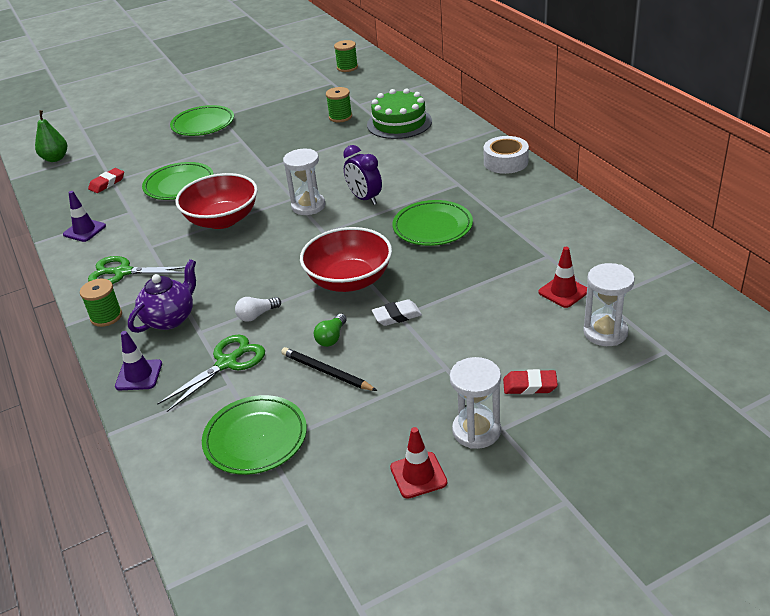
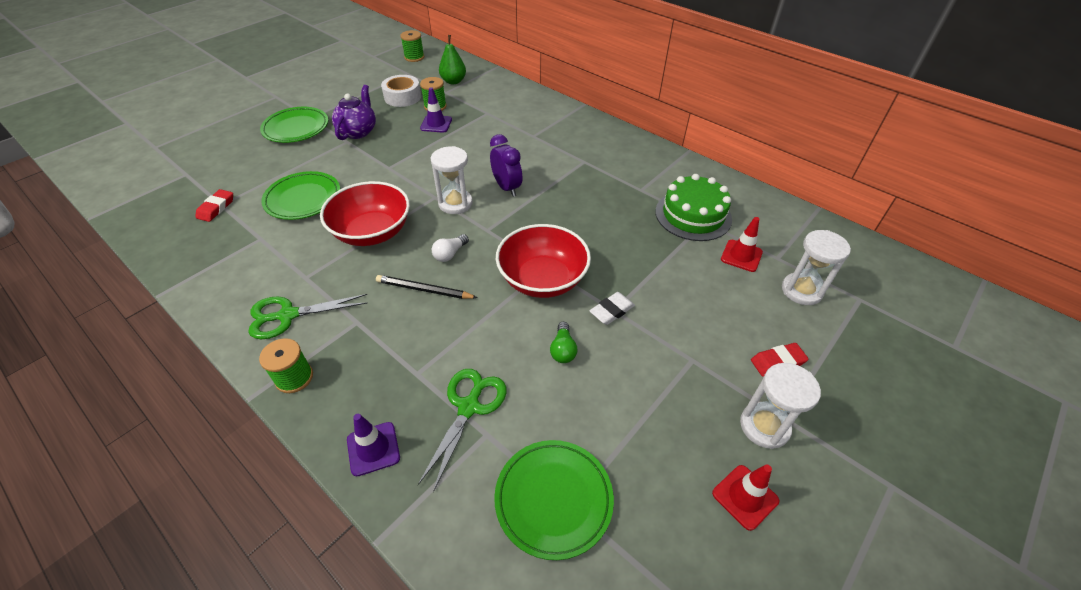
camera: 25 degrees left, 10 degrees up
(55, 158) = (137, 186): green pear -> green pear (453, 81)
(84, 230) = (214, 270): purple traffic cone -> purple traffic cone (436, 124)
(170, 318) = (374, 364): purple teapot -> purple teapot (358, 132)
(257, 315) = (470, 339): white light bulb -> white light bulb (450, 254)
(327, 372) = (581, 393): black pencil -> black pencil (424, 290)
(365, 198) = (507, 188): purple clock -> purple clock turned 150 degrees counterclockwise
(399, 123) = (494, 107): green cake -> green cake (693, 215)
(432, 227) = (587, 208): green plate -> none
(505, 162) = (612, 134): white tape -> white tape (402, 97)

